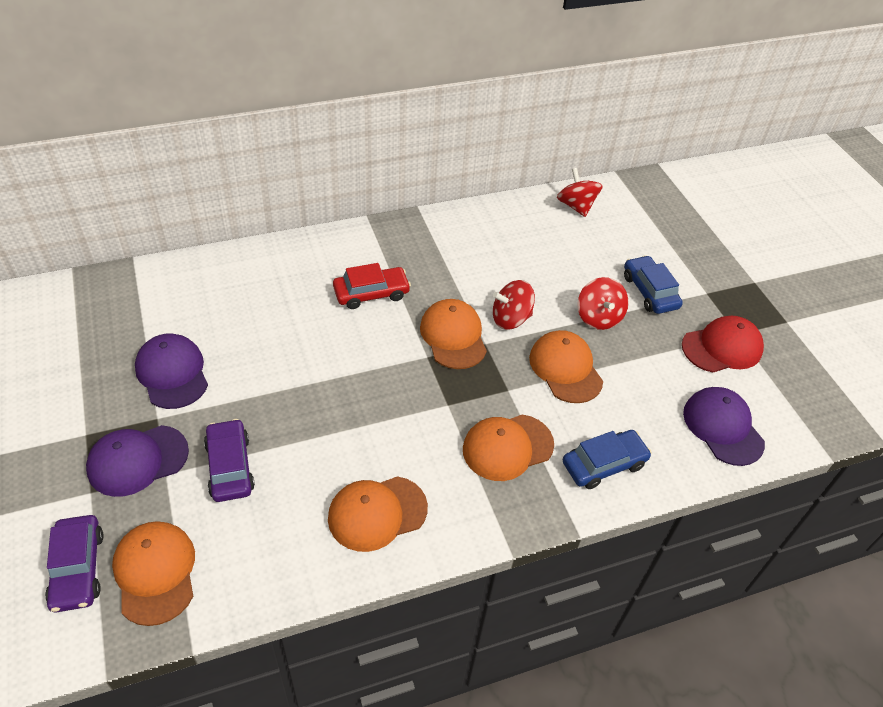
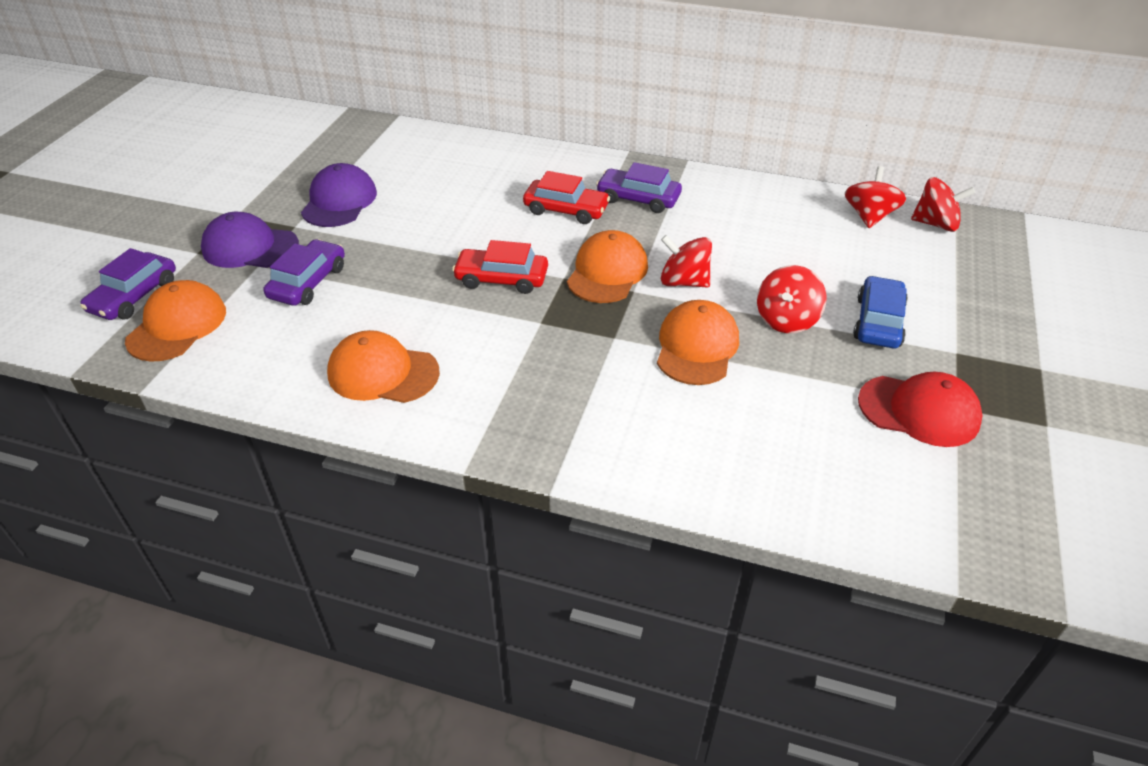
camera: 40 degrees right, 5 degrees down
(383, 381) = (502, 279): none -> red car
(414, 258) = (638, 198): none -> purple car
(507, 447) = (560, 382): orange cap -> none
(604, 464) = (646, 446): blue car -> none
(618, 195) = (935, 224): none -> red spinning top
(722, 427) = (832, 484): purple cap -> none

